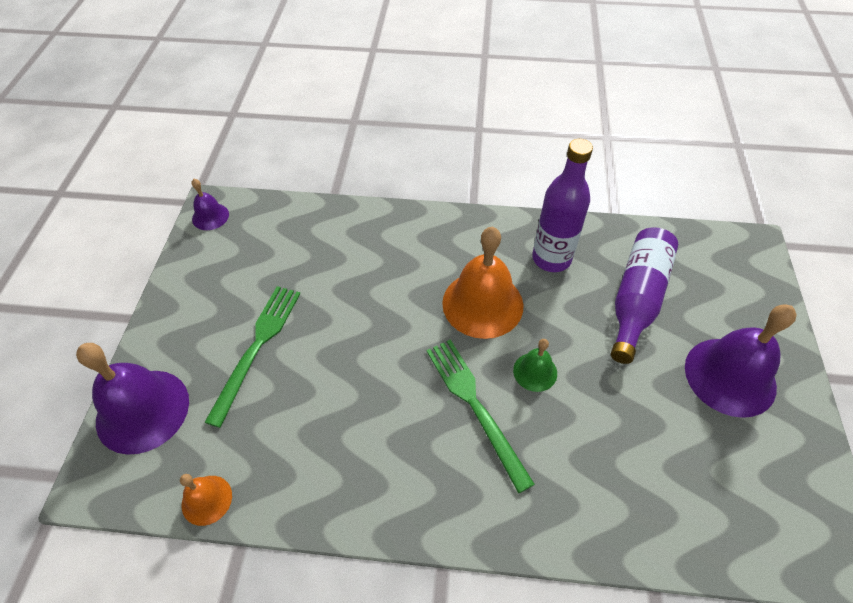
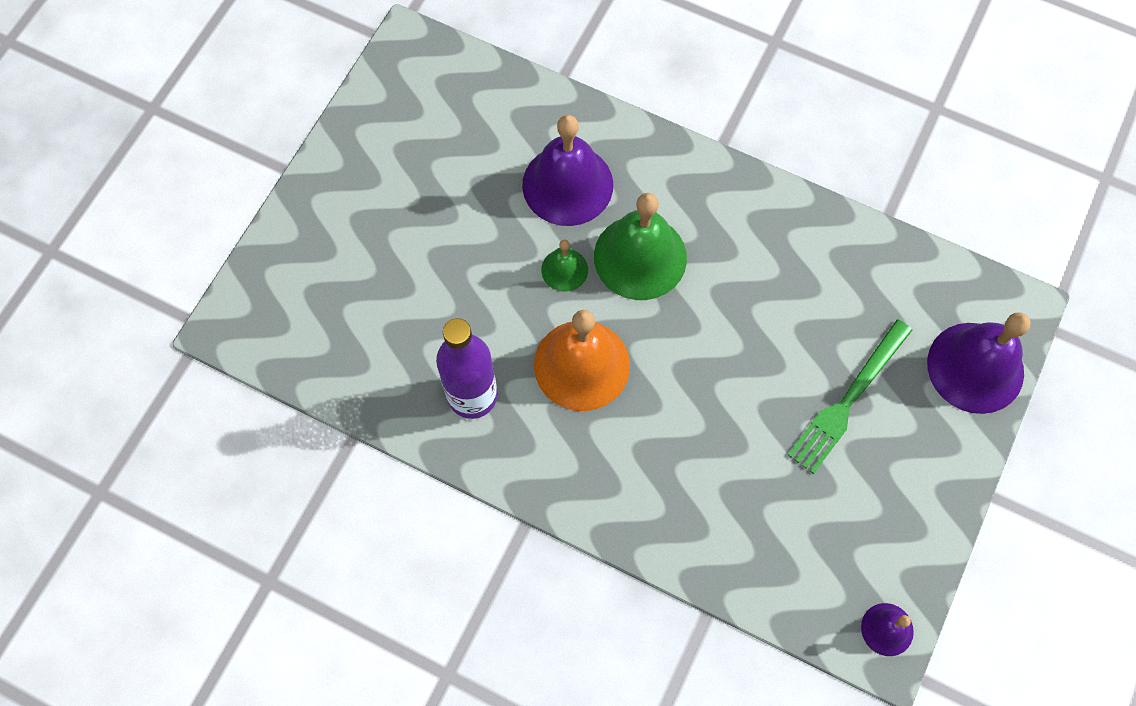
camera: 160 degrees left, 15 degrees up
(206, 500) = (914, 258): orange bell -> none
(475, 406) = (640, 257): green fork -> green bell
(636, 299) = (410, 310): purple bottle -> none
(730, 376) = (378, 199): purple bell -> purple bell (567, 184)

